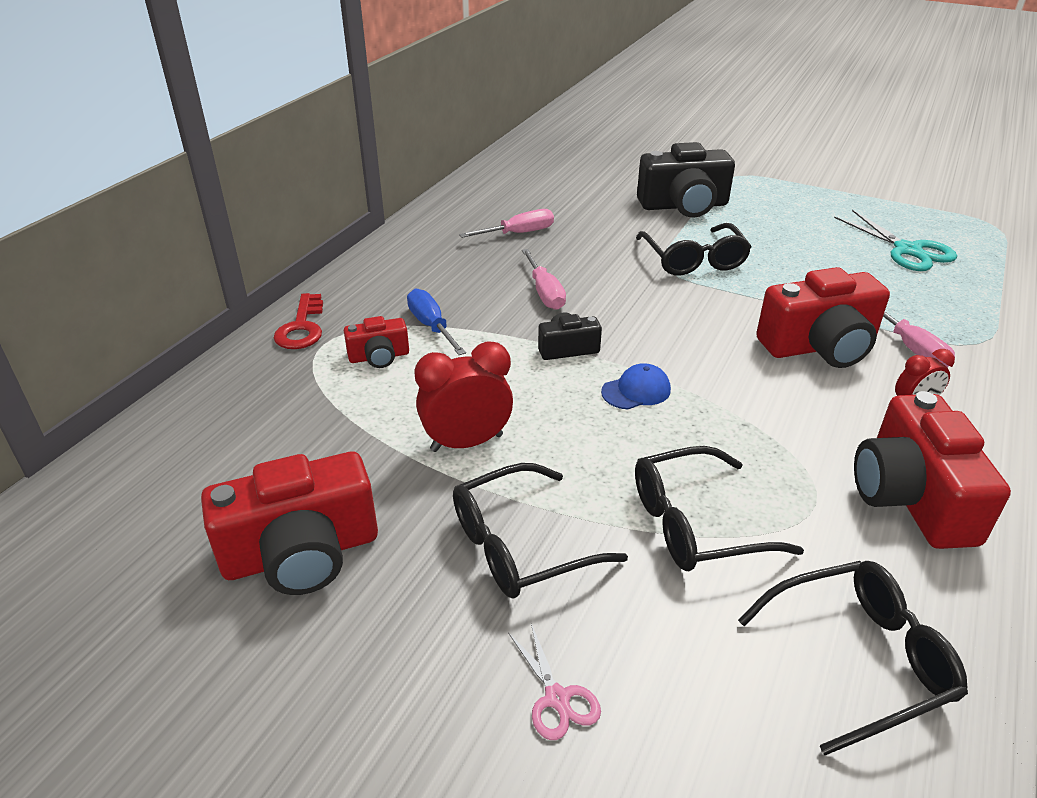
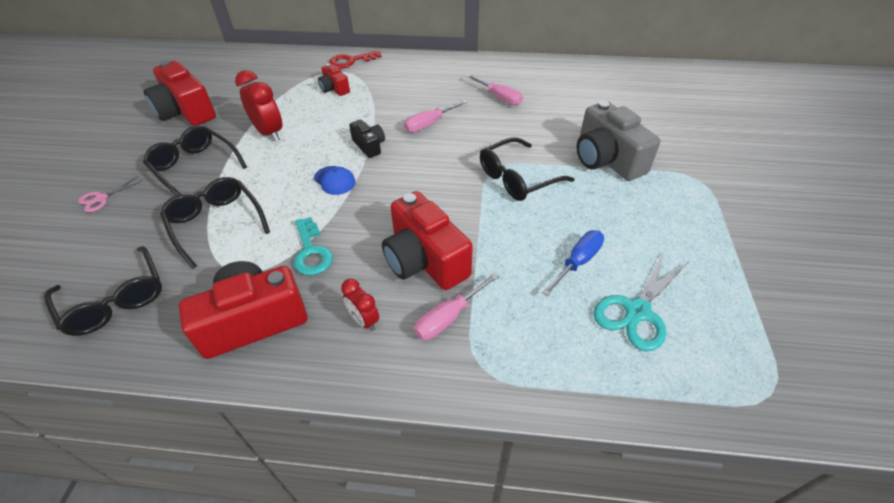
camera: 70 degrees right, 10 degrees up
(431, 326) = (371, 95): blue screwdriver -> blue screwdriver (578, 262)
(684, 206) = (607, 159): black camera -> grey camera
(786, 431) = (311, 252): none -> turquoise key

